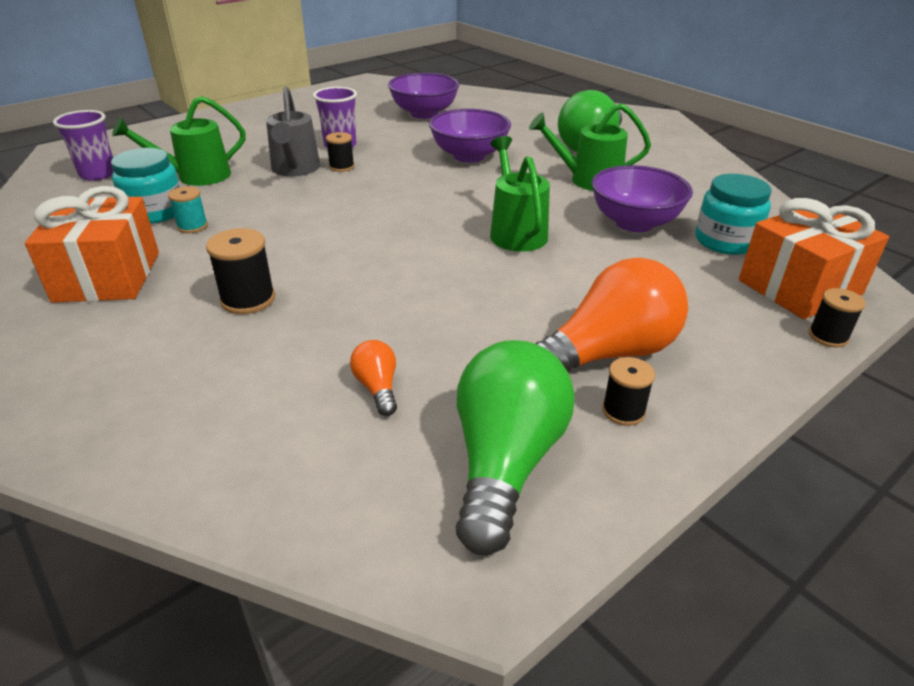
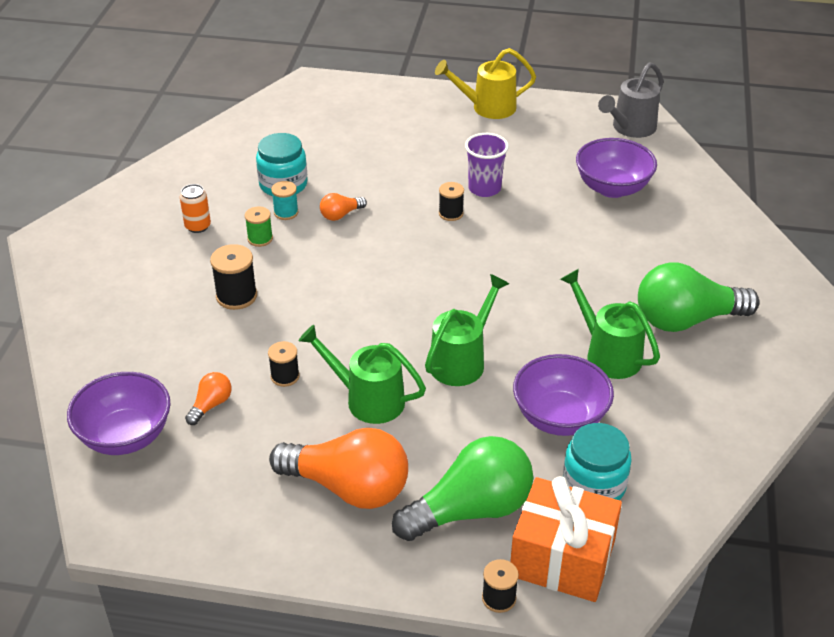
camera: 50 degrees right, 5 degrees up
(98, 174) = (297, 123): purple cup -> none
(108, 276) = (198, 226): orange gift -> orange can
(195, 176) = (347, 162): green watering can -> green watering can (366, 399)
(197, 253) = (260, 239): none -> green spool
(250, 205) = (340, 215): none -> orange light bulb
(259, 111) = (487, 107): none -> yellow watering can
(295, 170) = (416, 196): grey watering can -> grey watering can (630, 128)
(469, 156) = (561, 263): purple bowl -> purple bowl (125, 436)
(505, 462) = (199, 493): green light bulb -> green light bulb (471, 510)
(623, 411) = (293, 522): black spool -> black spool (285, 376)

